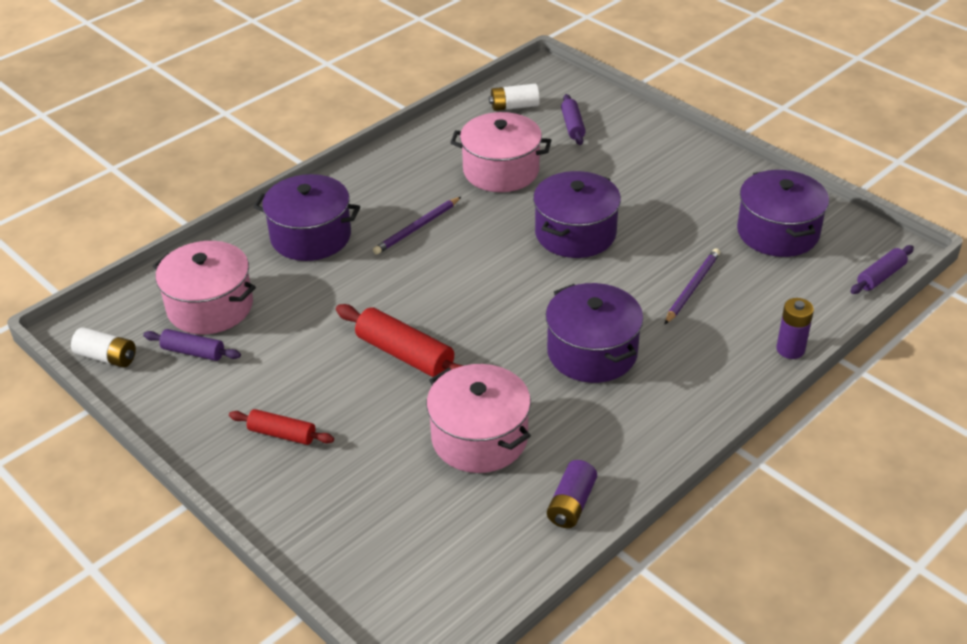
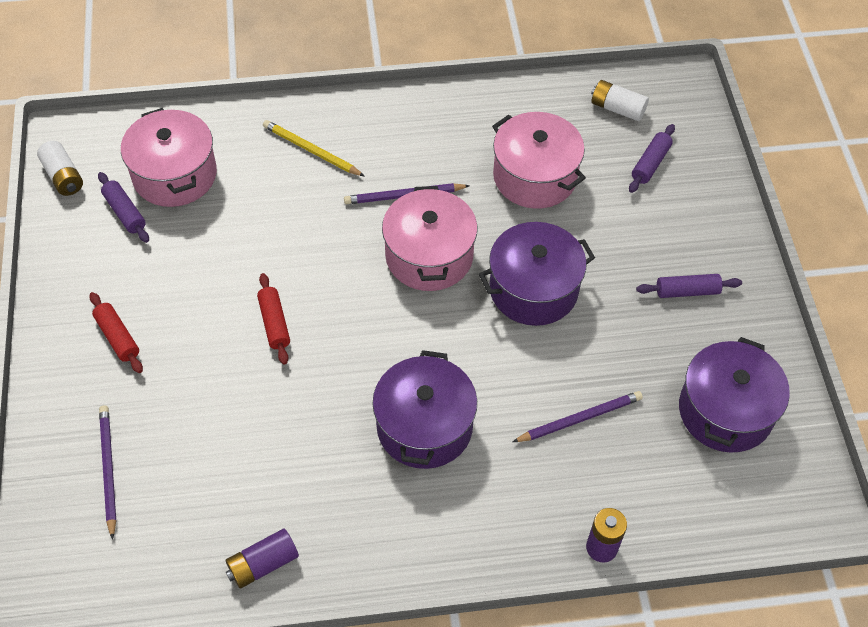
camera: 35 degrees right, 15 degrees up
(310, 236) = (311, 150): purple pot -> yellow pencil
(376, 522) = (108, 470): none -> purple pencil
(405, 354) = (274, 323): red rolling pin -> red rolling pin, size x0.61
(479, 438) = (254, 447): pink pot -> pink pot (429, 256)
(880, 276) = (775, 529): purple rolling pin -> purple rolling pin (687, 291)

